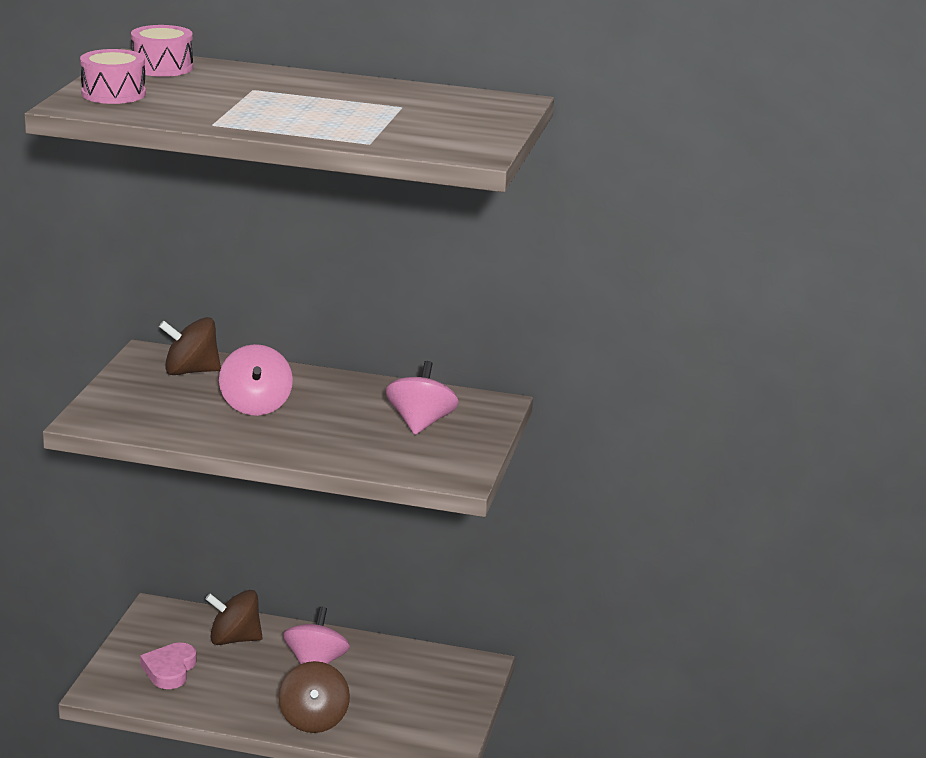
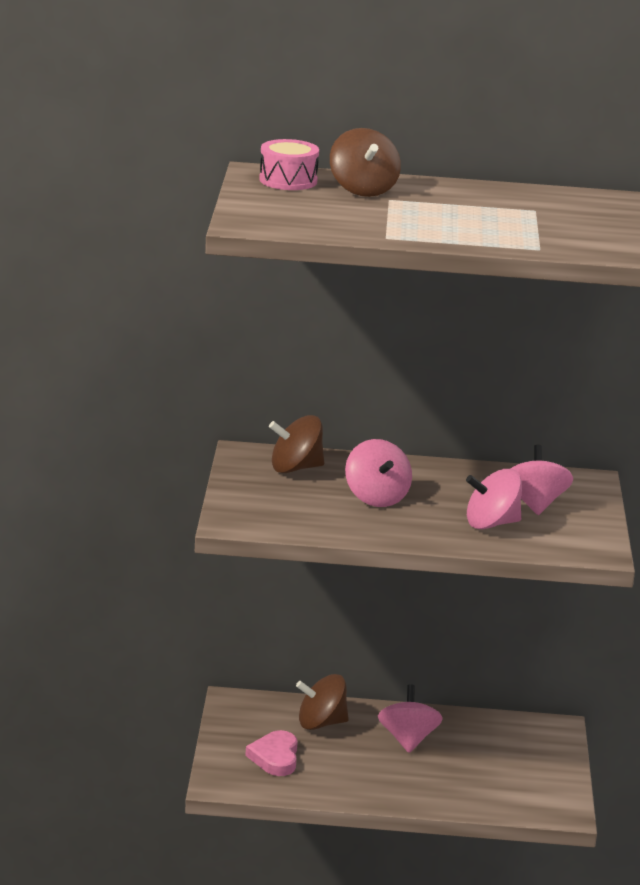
camera: 10 degrees left, 0 degrees up
(113, 94) = (270, 211): pink drum -> none
(313, 720) = (431, 792): brown spinning top -> brown spinning top (363, 190)
(360, 440) = (491, 523): none -> pink spinning top

